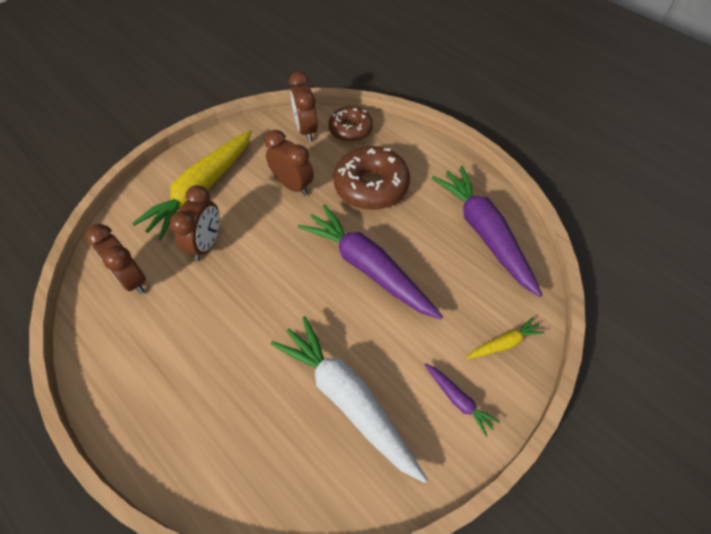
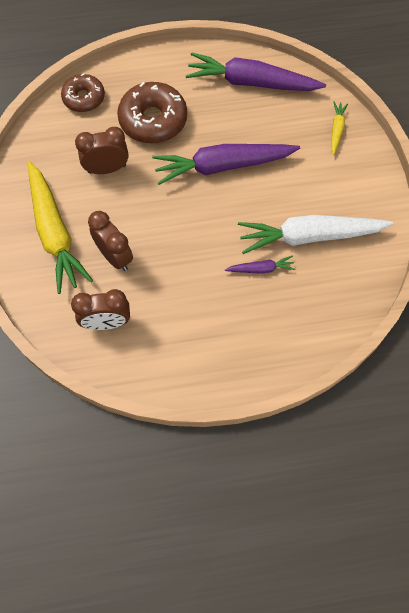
camera: 55 degrees left, 10 degrees up
(306, 130) = (55, 127): brown clock -> none
(458, 400) = (353, 179): purple carrot -> purple carrot (261, 269)

